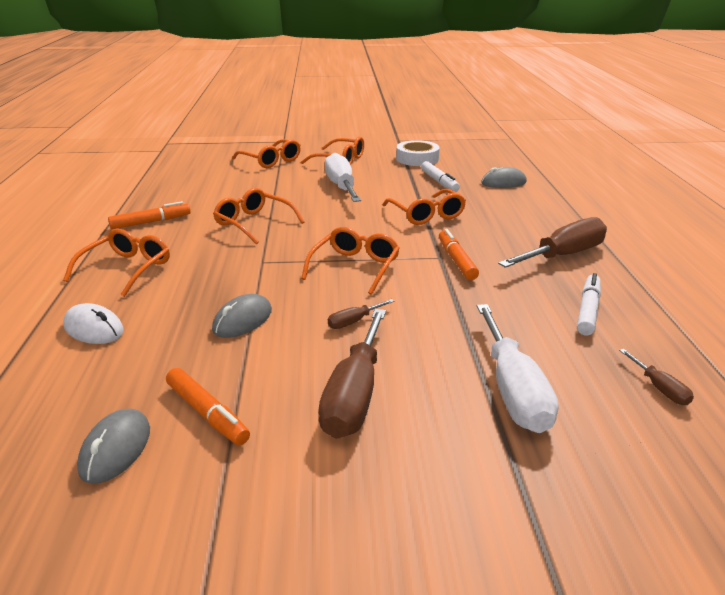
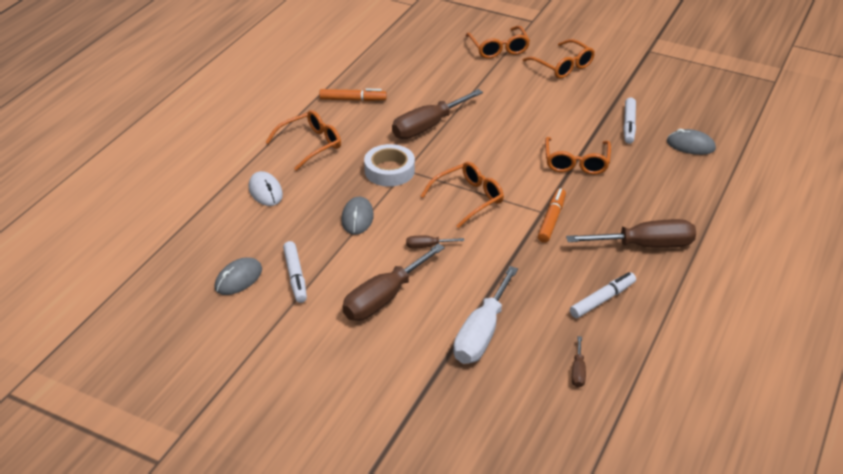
camera: 30 degrees right, 10 degrees up
(207, 413) = (295, 276): orange marker -> white marker
(242, 320) = (357, 218): grey mouse -> grey mouse turned 60 degrees counterclockwise
(253, 223) = (427, 126): orange glasses -> brown screwdriver
(341, 186) = (533, 104): white screwdriver -> none
(417, 159) = (640, 86): white tape -> white tape (389, 171)

